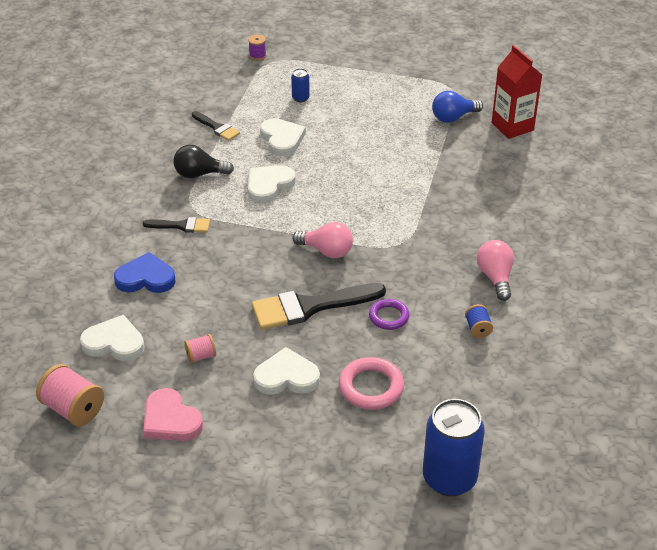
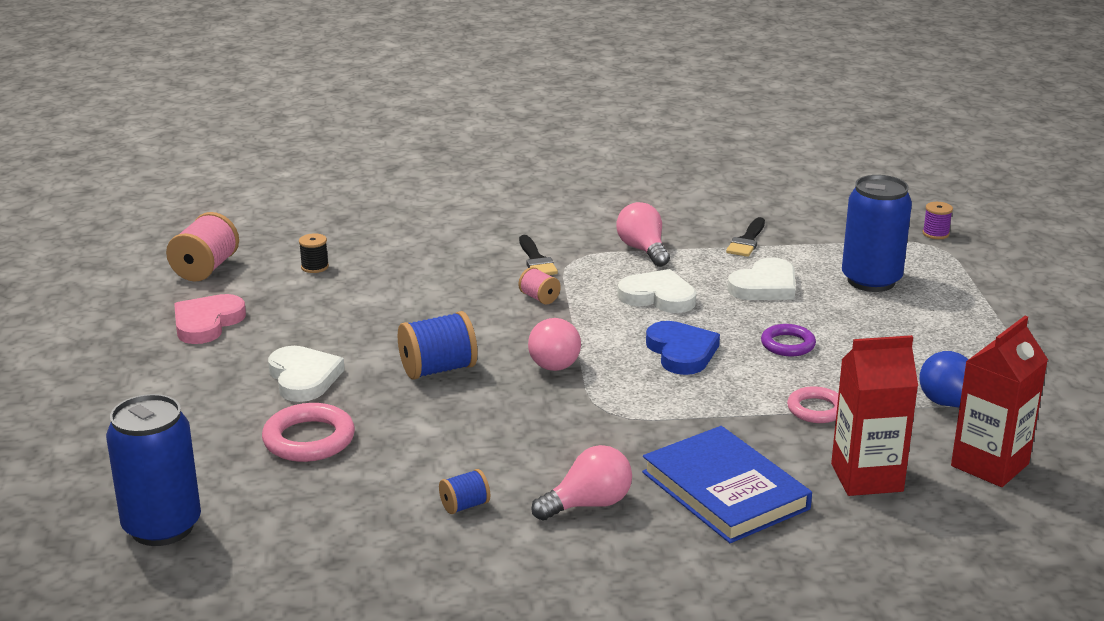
camera: 70 degrees right, 15 degrees down
(114, 342) = (314, 267): white heart -> black spool
(146, 278) = (430, 260): blue heart -> blue heart (681, 352)
(199, 174) = (643, 250): black light bulb -> pink light bulb
(201, 356) = (315, 318): pink spool -> pink spool (539, 298)
(300, 98) = (871, 281): blue can -> blue can, size x2.21
(310, 307) = (438, 369): black brush -> blue spool
(389, 317) = (450, 429): purple ring -> purple ring (788, 344)
(434, 165) = (816, 409): none -> pink ring
(501, 222) = (724, 490): none -> blue book
(508, 169) = (866, 477): none -> red carton

